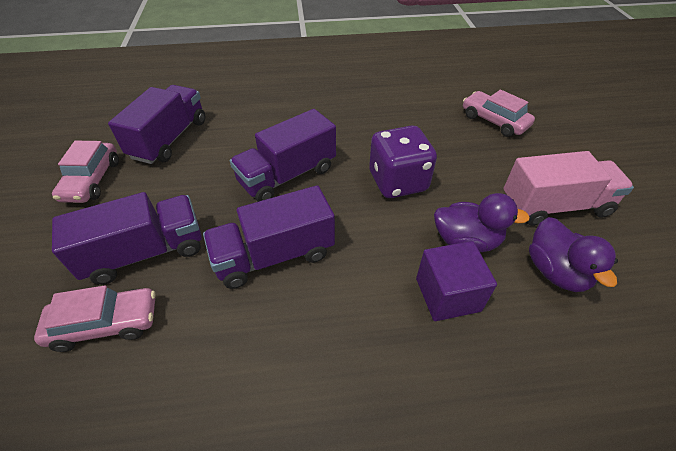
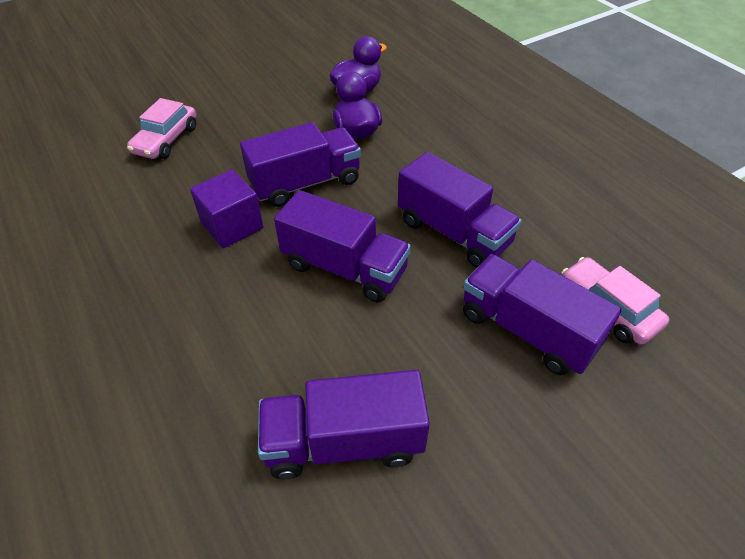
camera: 115 degrees left, 0 degrees up
(92, 180) = (483, 482): pink car -> none
(398, 182) = (305, 183): purple dice -> purple truck
(447, 294) = (415, 131): purple cube -> purple cube (232, 226)
(555, 206) = (286, 96): pink truck -> none

